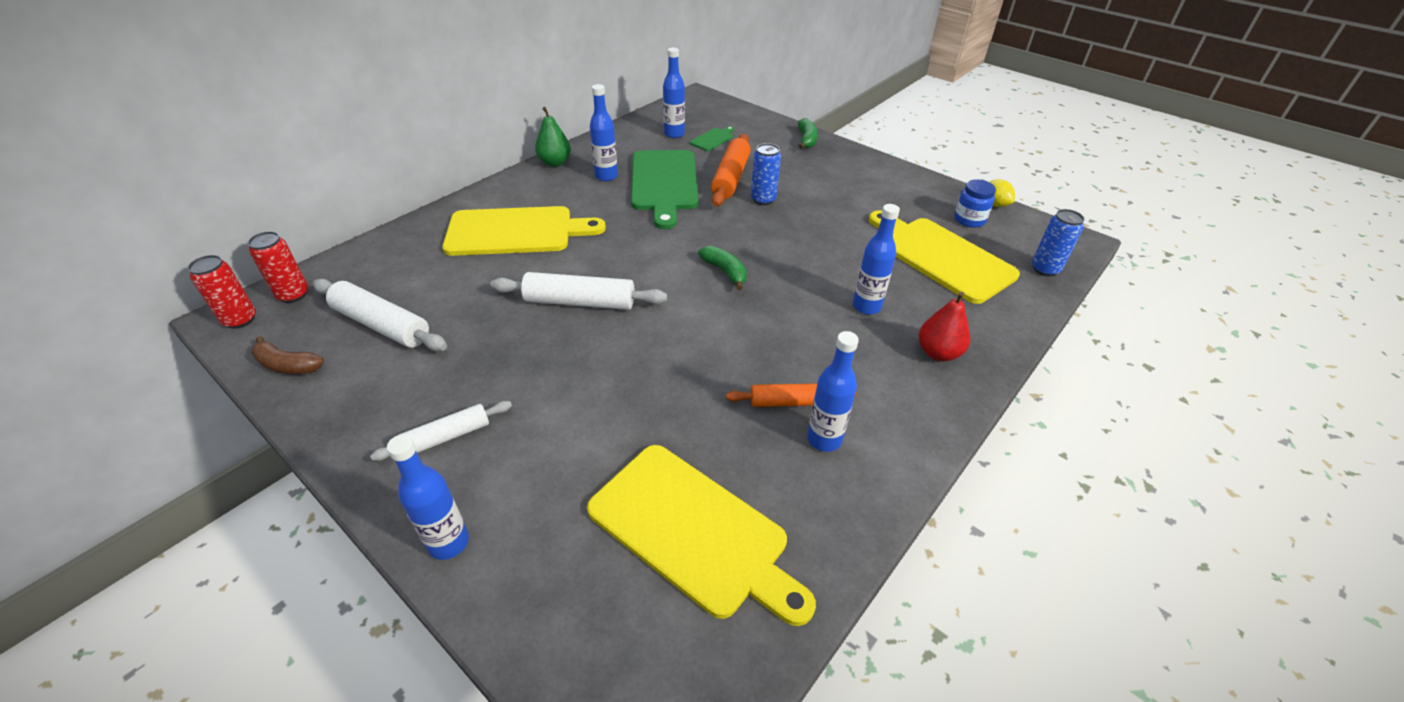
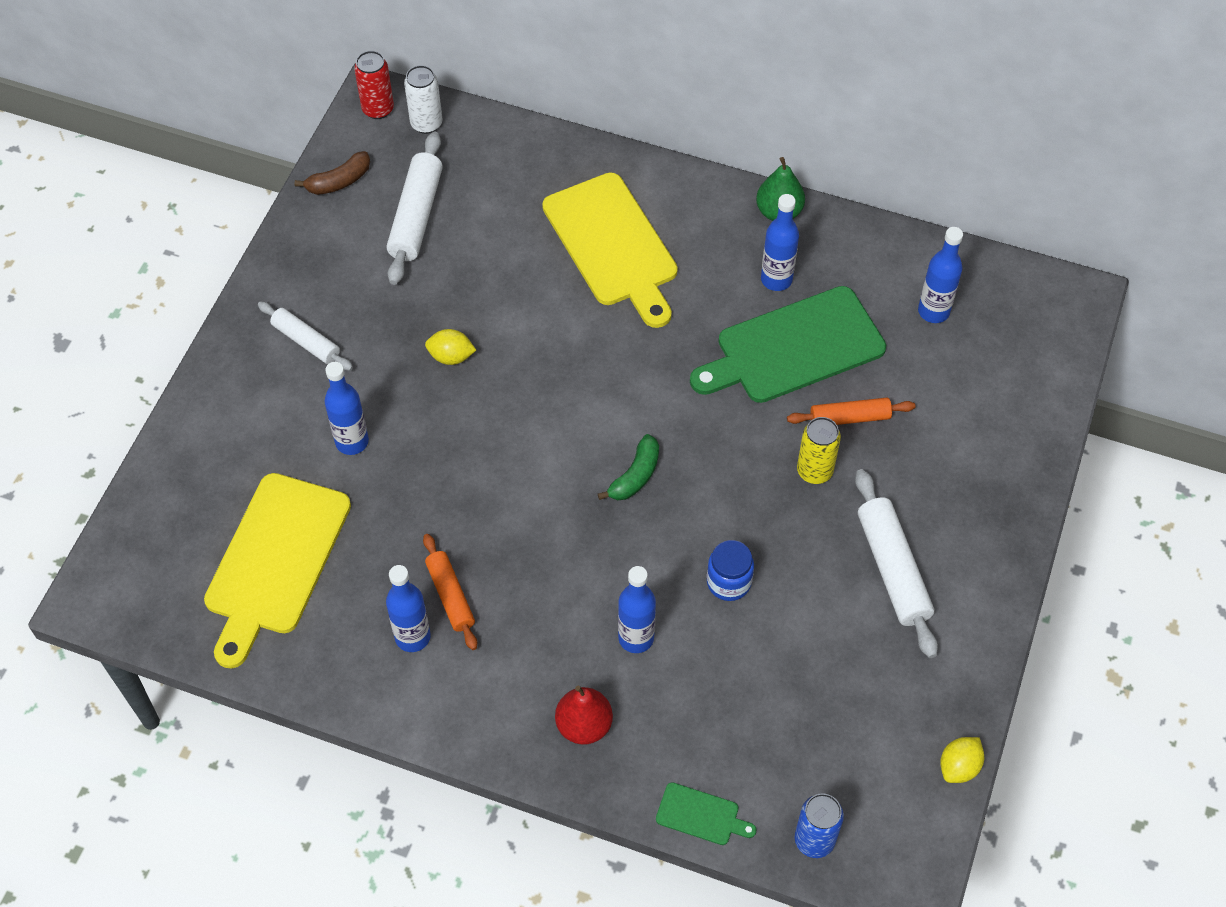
camera: 70 degrees right, 15 degrees up
(287, 365) = (339, 181): brown banana -> brown banana turned 120 degrees counterclockwise
(293, 295) = (426, 123): red can -> white can
(448, 542) = (210, 398): blue bottle -> blue bottle (352, 442)
(546, 340) = (451, 357): none -> yellow lemon
(580, 302) = (520, 359): white rolling pin -> white rolling pin (893, 569)
(713, 139) = (947, 363): green cutting board -> green cutting board (701, 815)
(730, 178) = (850, 418): orange rolling pin -> orange rolling pin, size x0.64
(763, 199) = (814, 471): blue can -> yellow can
(806, 140) = (1017, 482): green banana -> none
(941, 257) = (781, 708): yellow cutting board -> none
(969, 220) = (895, 735): blue jar -> blue jar (728, 582)

